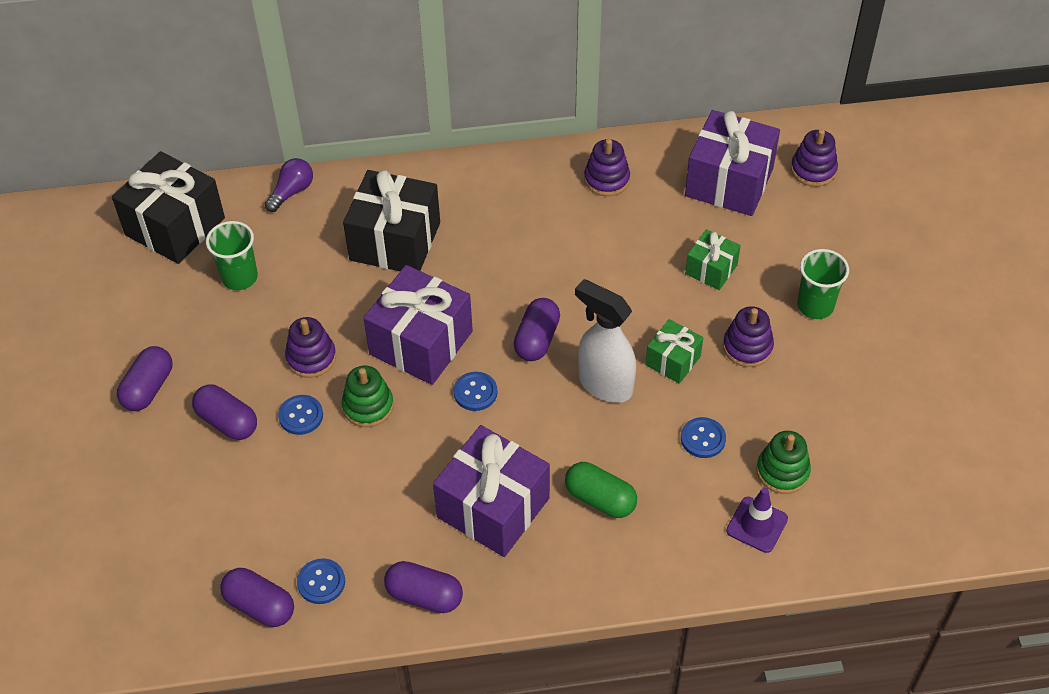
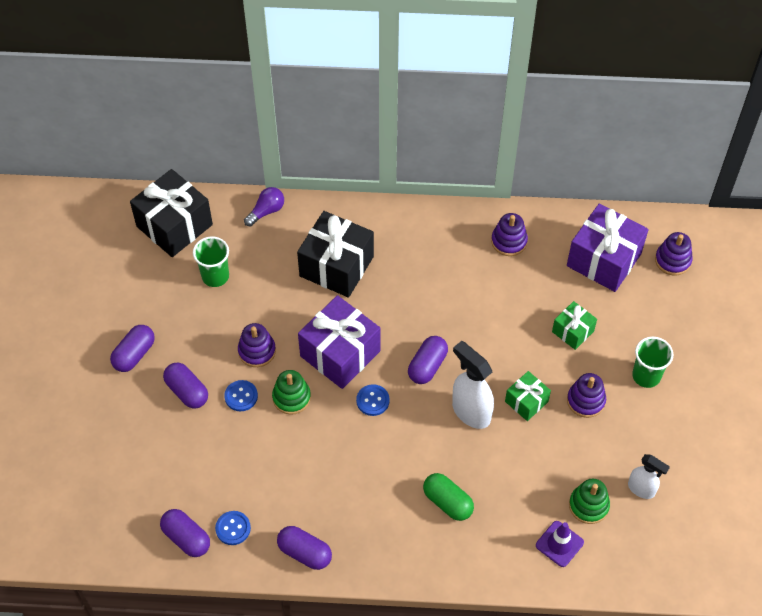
camera: 10 degrees right, 5 degrees up
(493, 507) = (367, 494): purple gift -> none
(703, 439) = (535, 468): blue button -> none
(844, 440) = (641, 489): none -> white spray bottle

